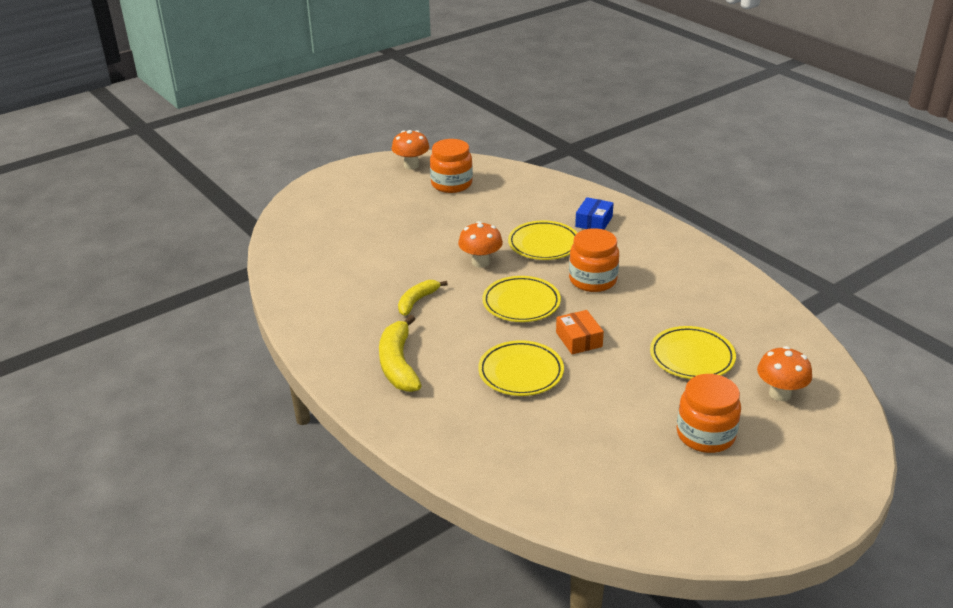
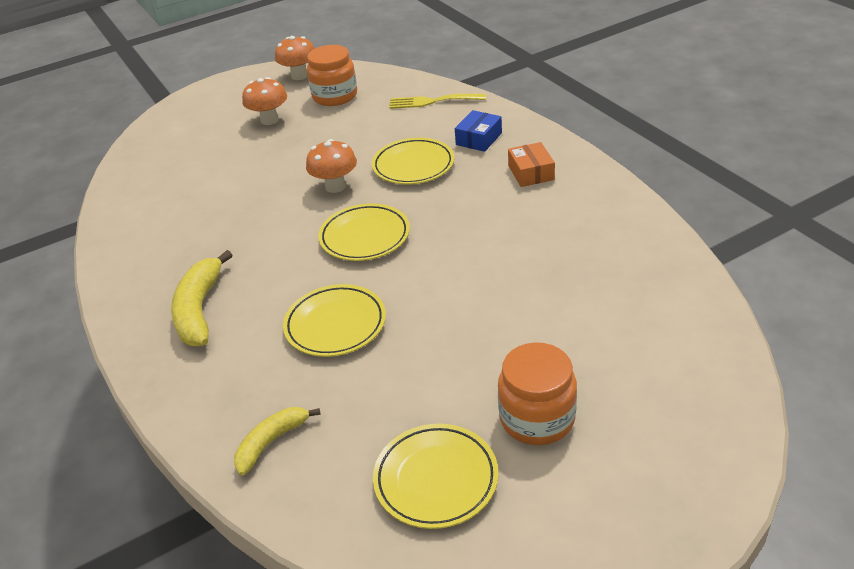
camera: 10 degrees right, 5 degrees up
(417, 301) = (249, 232): yellow banana -> yellow banana (271, 442)
(542, 189) = (432, 101): none -> yellow fork
(579, 339) = (417, 284): orange box -> orange box (531, 173)
(592, 280) = (456, 209): orange jar -> none
(692, 357) = (548, 310): yellow plate -> yellow plate (436, 479)
(780, 394) = (647, 364): orange mushroom -> orange mushroom (269, 120)

